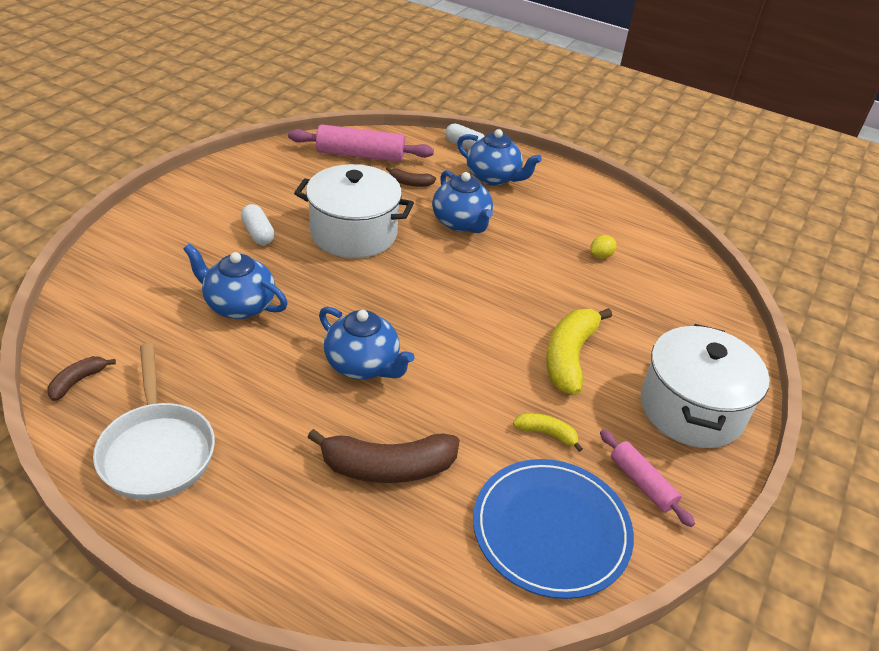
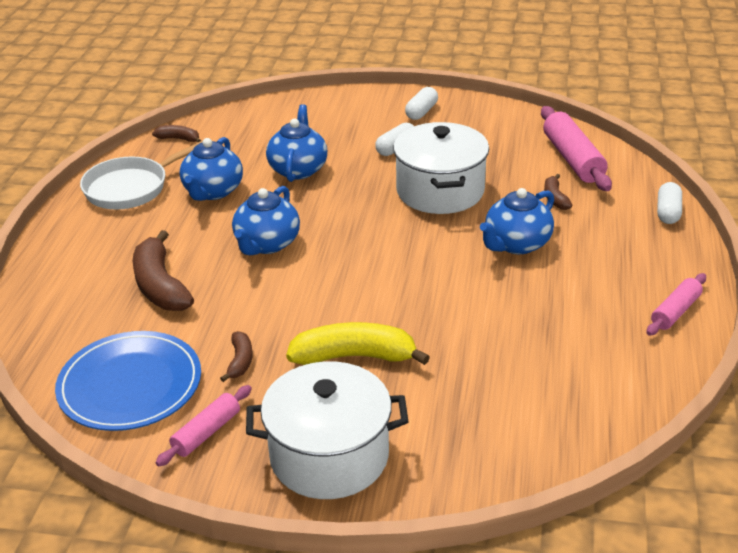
camera: 75 degrees right, 5 degrees down
(206, 198) = (421, 112): none -> white capsule
(494, 177) = (625, 245): blue teapot -> blue teapot (213, 191)
(546, 433) = (240, 361): yellow banana -> brown banana
(582, 189) = (675, 311): none -> pink rolling pin
(601, 256) = (547, 349): yellow lemon -> none

